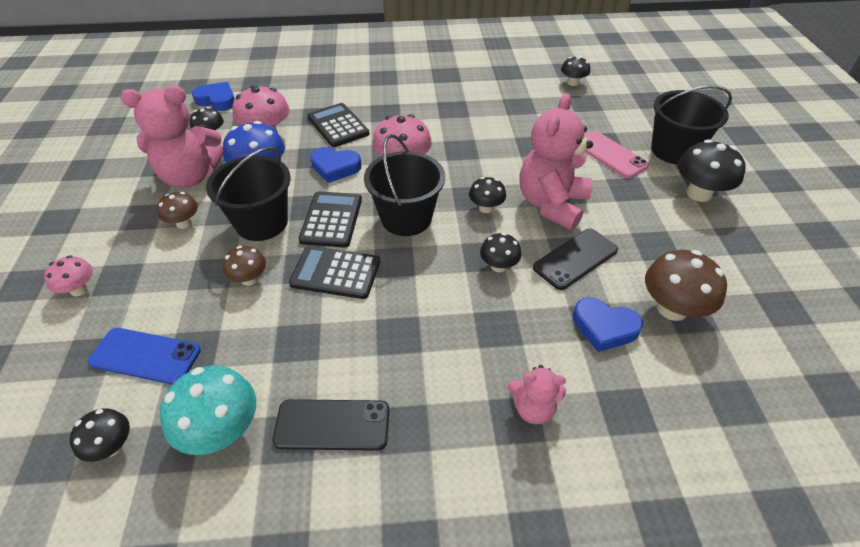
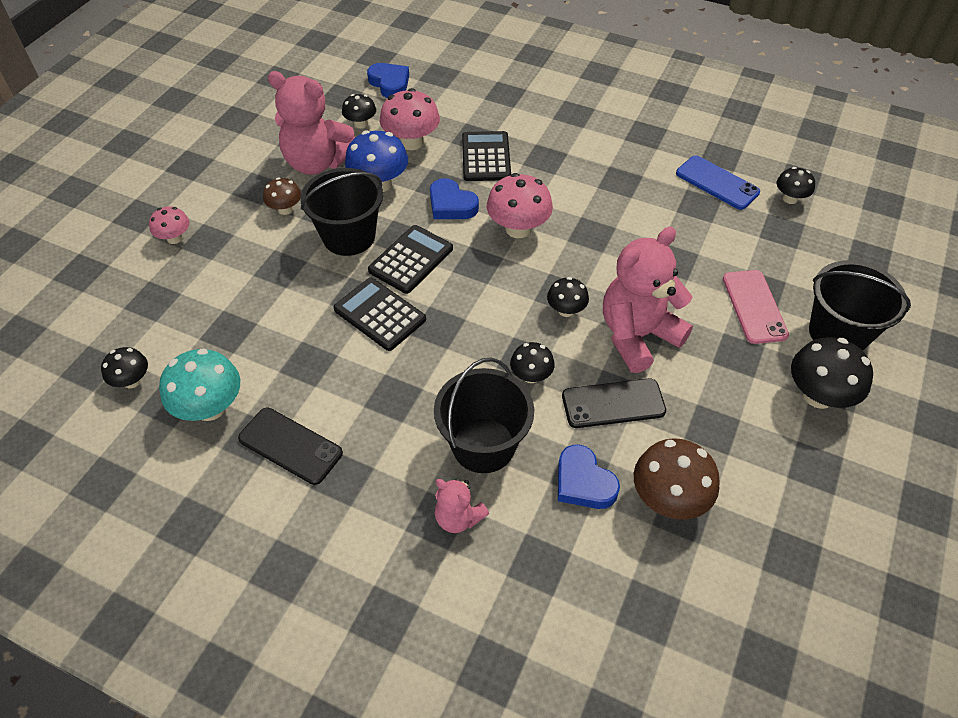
camera: 30 degrees right, 5 degrees up
(145, 356) = (191, 320): blue phone -> blue phone (717, 183)
(249, 279) = (306, 288): brown mushroom -> none
(406, 218) = (480, 288): black bucket -> black bucket (483, 445)

